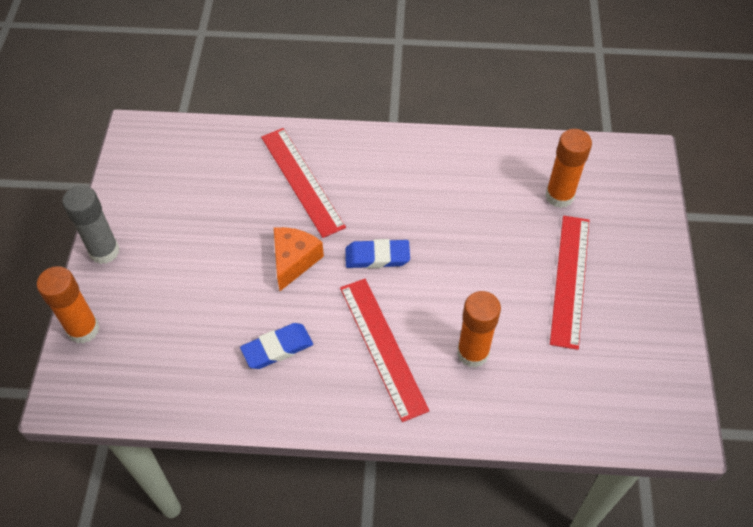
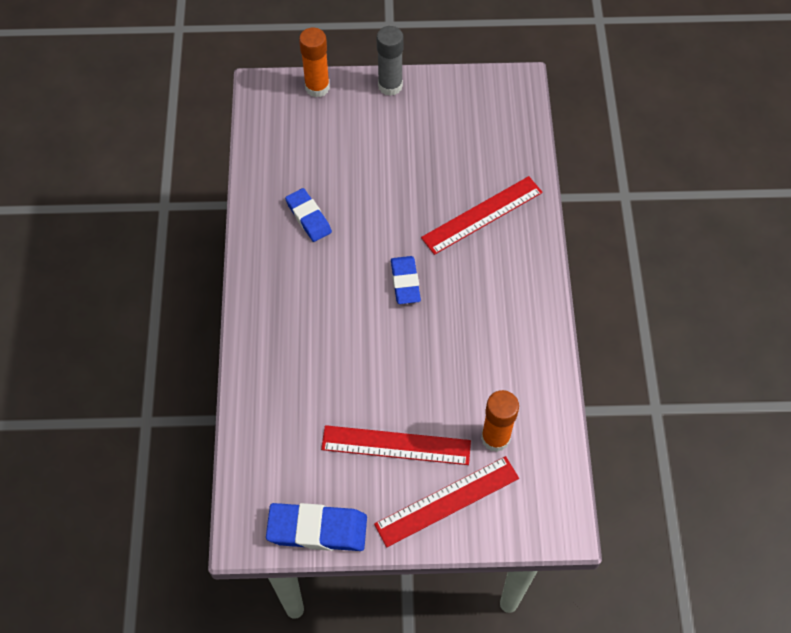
camera: 85 degrees right, 5 degrees up
(294, 261) = (394, 219): orange cheese -> none
(382, 347) = (314, 293): red ruler -> red ruler (447, 501)
(473, 353) = (313, 363): orange glue stick -> none
(668, 358) = (317, 529): none -> blue eraser

